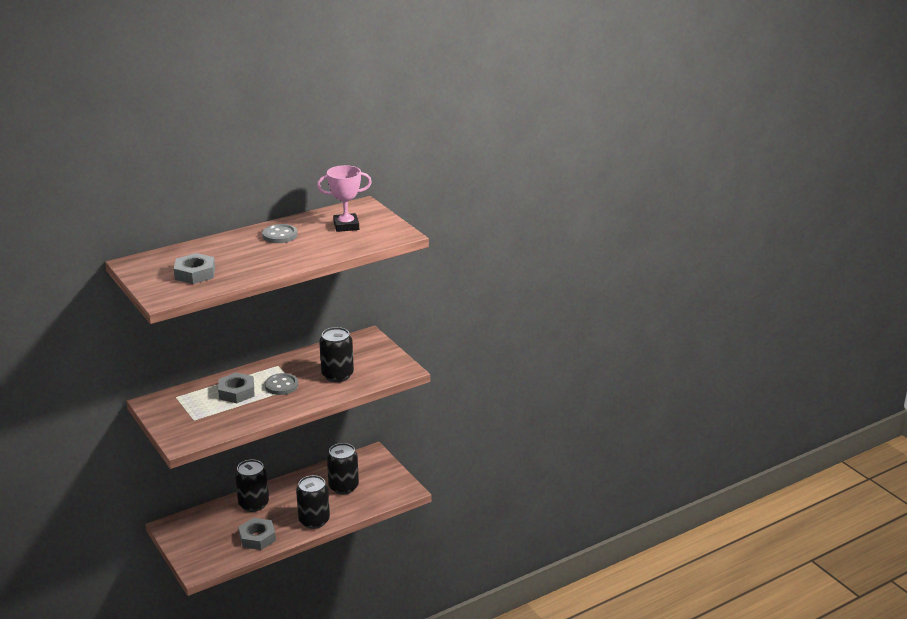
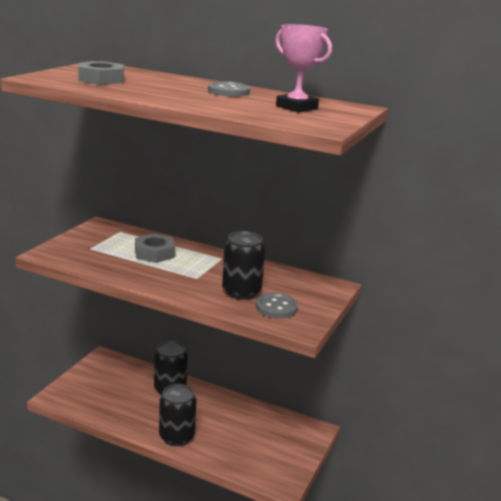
camera: 55 degrees right, 5 degrees down
(257, 538) = (124, 411): grey nut -> none
(281, 385) = (189, 270): grey button -> grey button (276, 307)
(343, 487) = (245, 433): black can -> none

